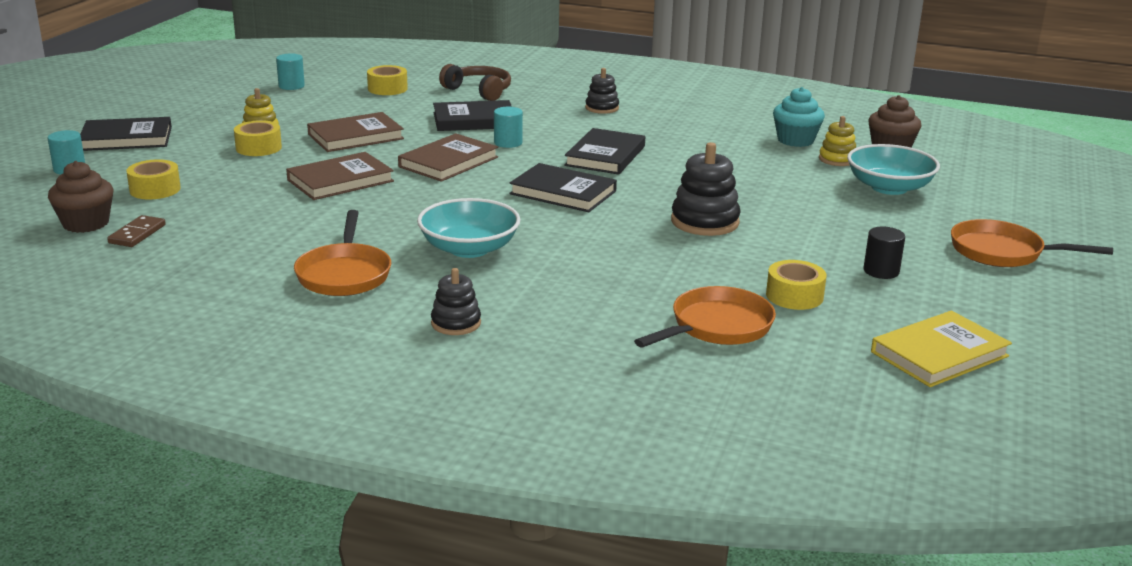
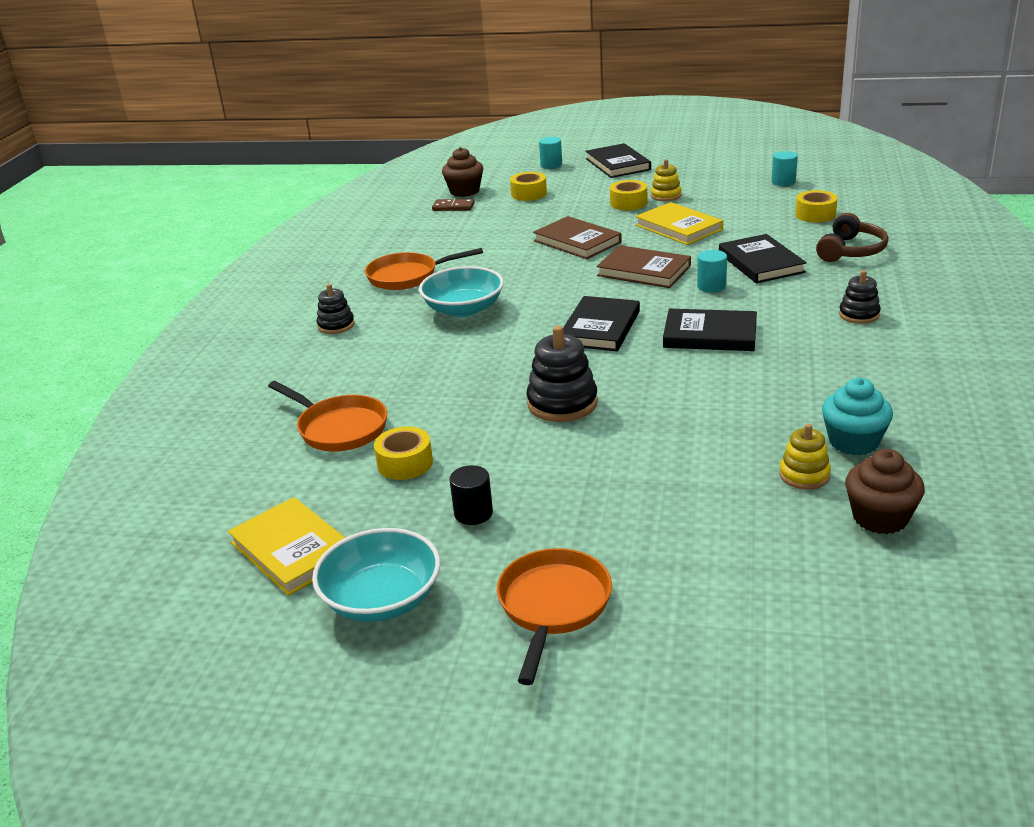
camera: 85 degrees right, 5 degrees up
(355, 136) = (678, 227): brown book -> yellow book
(889, 187) = (728, 517): turquoise bowl -> turquoise bowl (382, 599)

